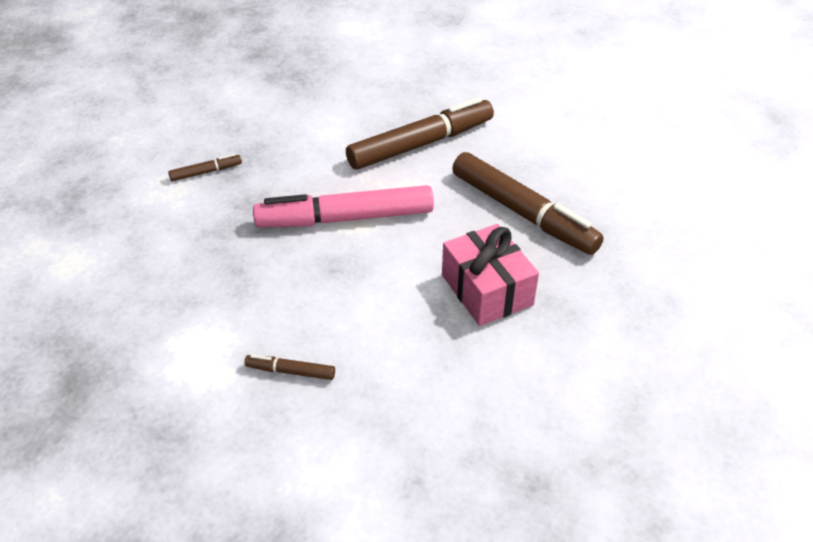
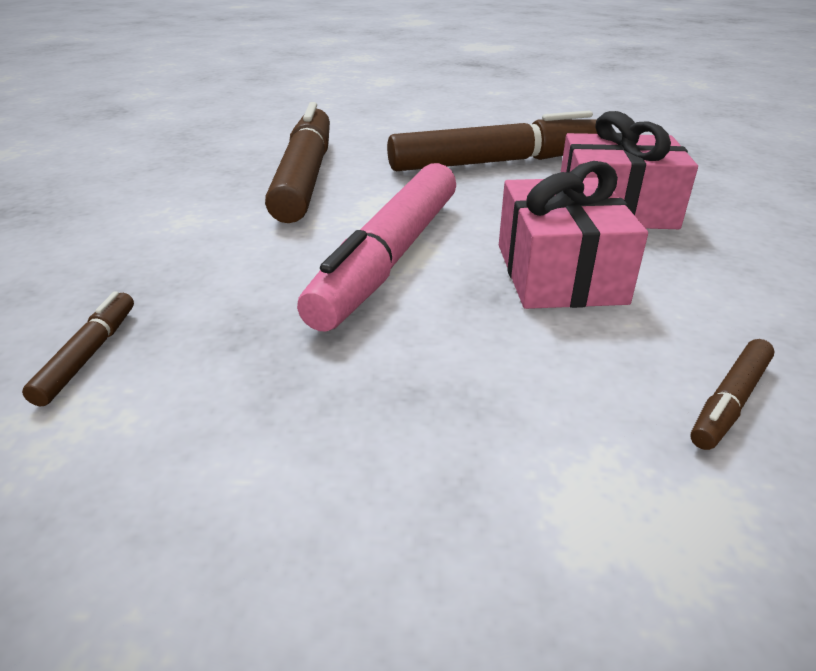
camera: 60 degrees left, 10 degrees down
(375, 286) = (559, 273): none -> pink gift

